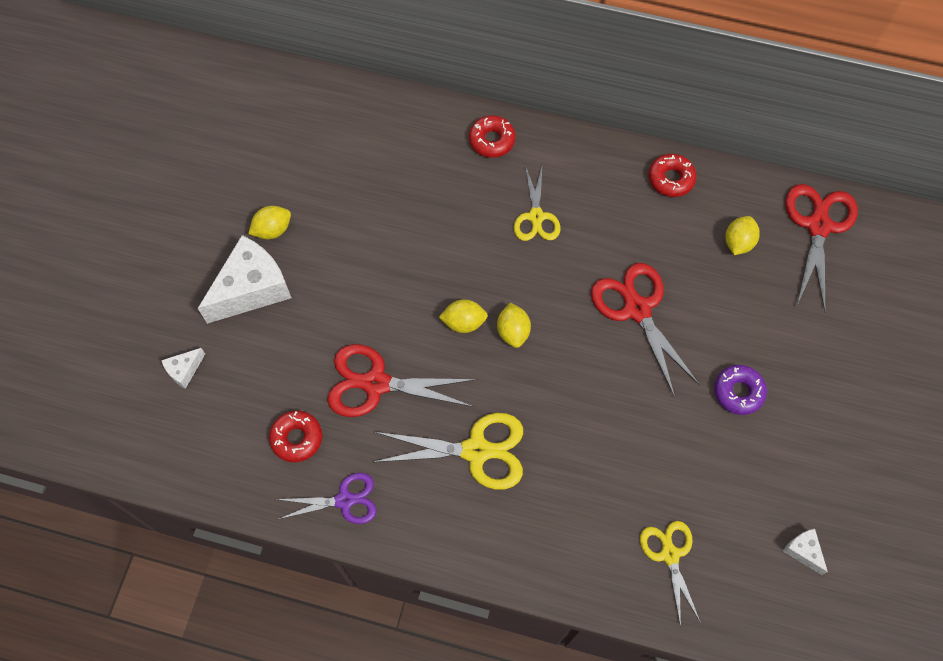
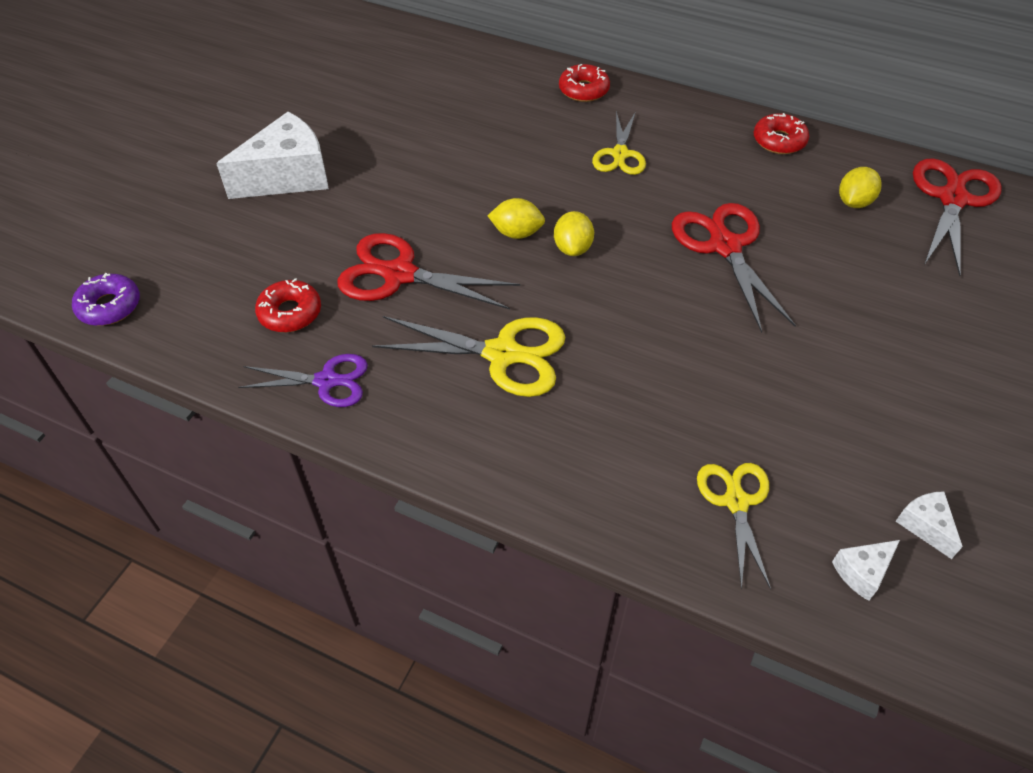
camera: 10 degrees right, 15 degrees down
(184, 370) = (187, 235): white cheese -> white cheese (862, 572)
(272, 230) = (328, 132): yellow lemon -> none
(738, 392) = (844, 340): purple donut -> purple donut (109, 306)

